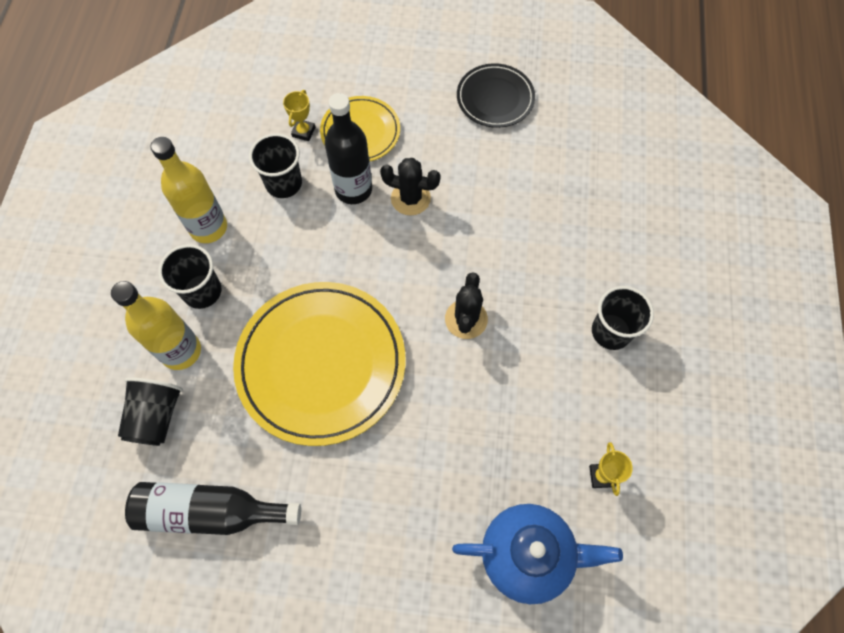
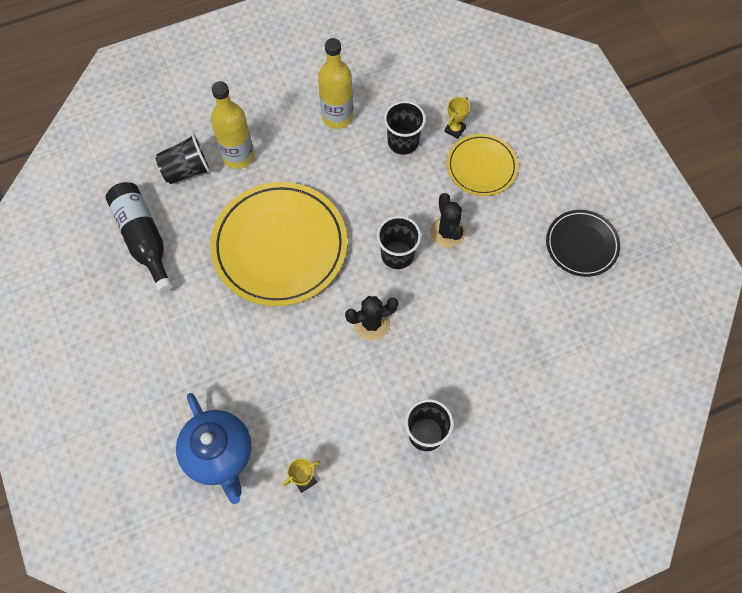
camera: 60 degrees right, 0 degrees up
(202, 291) = (288, 142): black cup -> black cup (397, 255)
(303, 132) = (455, 129): yellow trophy -> yellow trophy turned 45 degrees counterclockwise
(353, 189) = (429, 190): black bottle -> none

